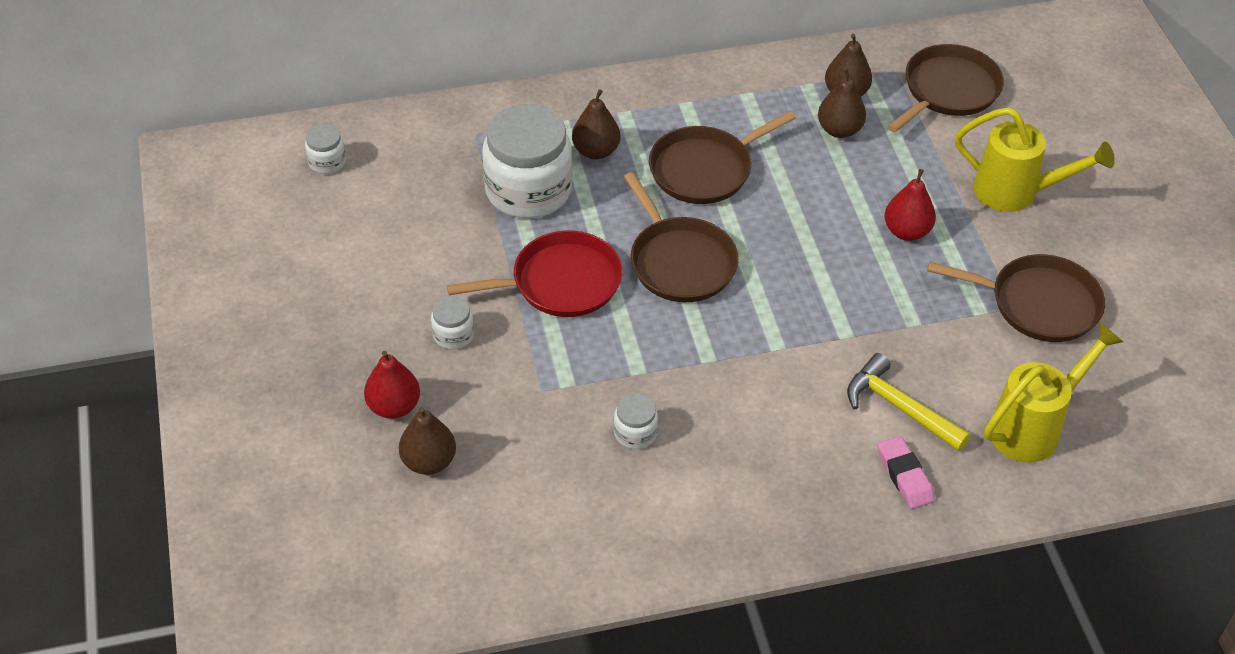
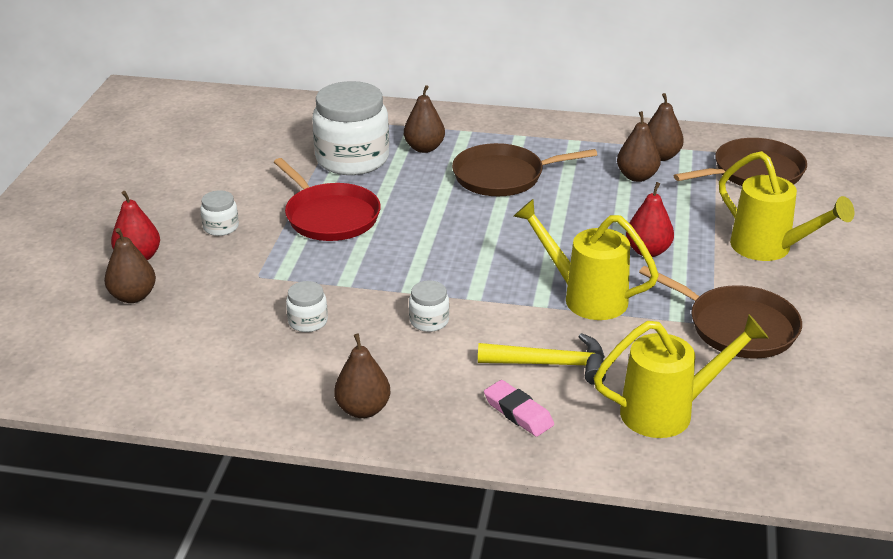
camera: 25 degrees right, 15 degrees down
(327, 162) = (220, 113): white jar -> white jar (429, 321)
(560, 282) = (330, 216): red pan -> red pan turned 45 degrees clockwise
(680, 262) = (436, 226): brown pan -> none
(762, 523) = (363, 409): none -> brown pear
(882, 311) = (585, 297): none -> yellow watering can
(899, 407) = (551, 364): yellow hammer -> yellow hammer turned 120 degrees clockwise
(904, 476) = (518, 412): pink eraser -> pink eraser turned 45 degrees counterclockwise

